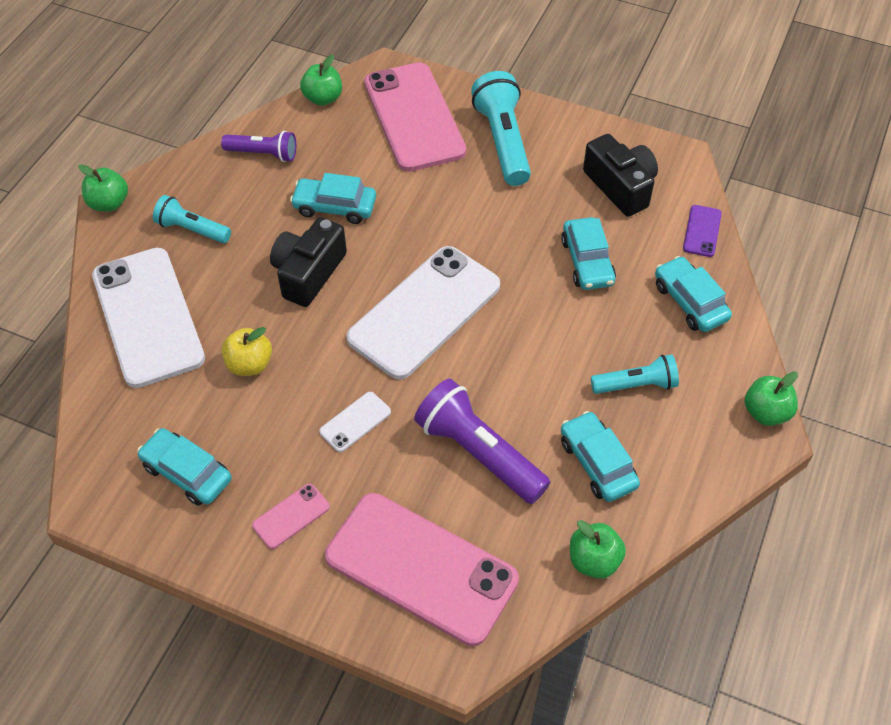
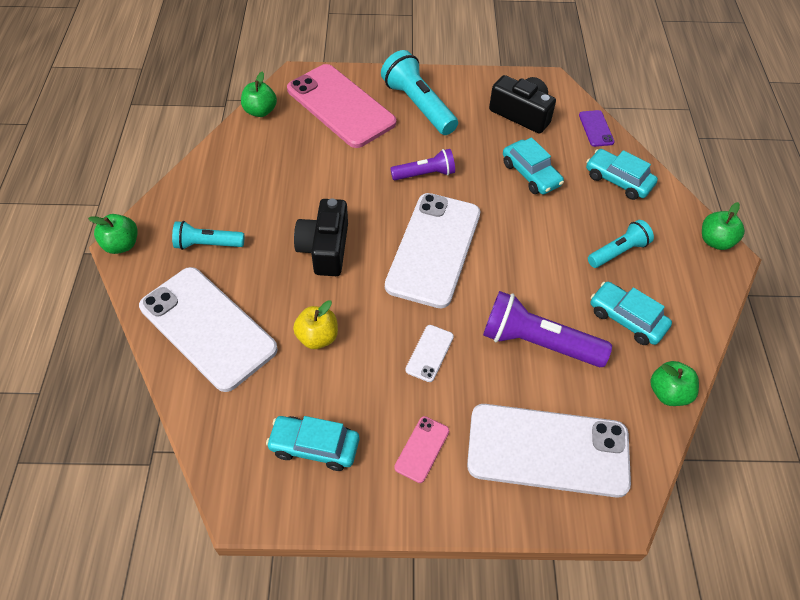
camera: 25 degrees left, 0 degrees up
(263, 154) = (235, 167): purple flashlight -> purple flashlight (425, 174)
(334, 207) = (317, 191): turquoise car -> none
(421, 568) = (548, 450): pink phone -> white phone

